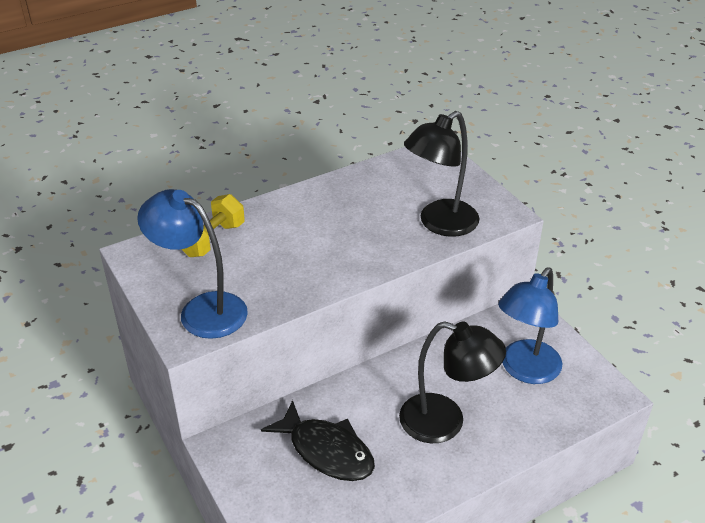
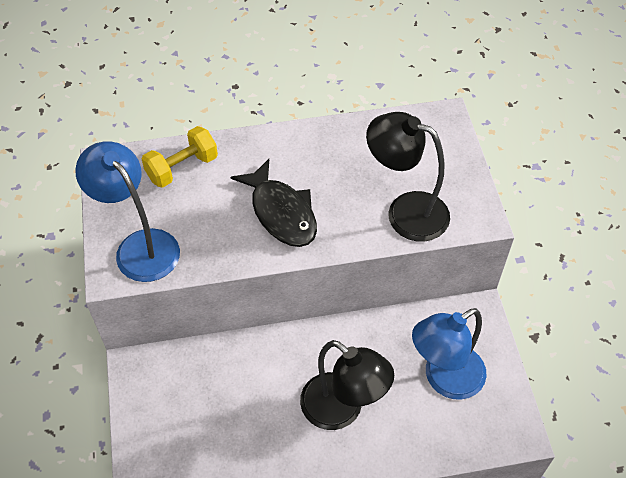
camera: 20 degrees right, 15 degrees up
(327, 451) = (223, 403): black fish -> black fish (281, 213)
(440, 224) = (405, 212): black lamp -> black lamp turned 45 degrees clockwise

